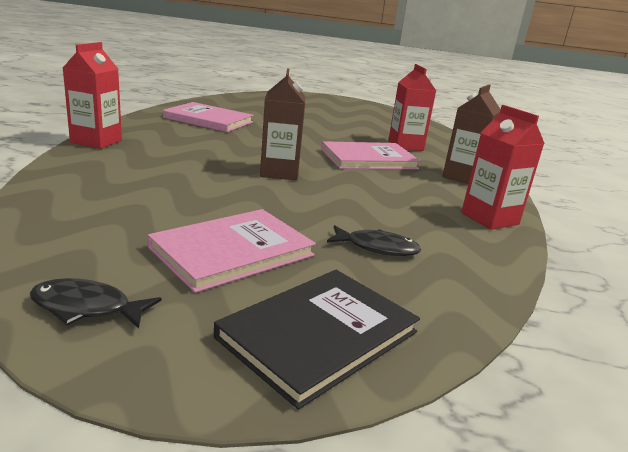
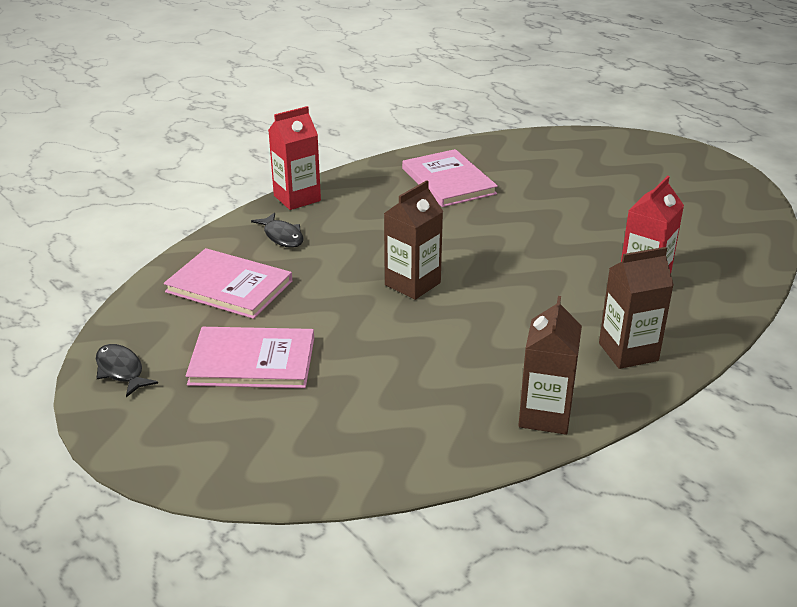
camera: 45 degrees right, 10 degrees up
(319, 335) = (217, 449): black book -> none
(368, 159) = (548, 290): pink book -> pink book (229, 286)
(377, 248) = (368, 401): black fish -> black fish (282, 236)
(489, 219) = (545, 415): red carton -> brown carton

